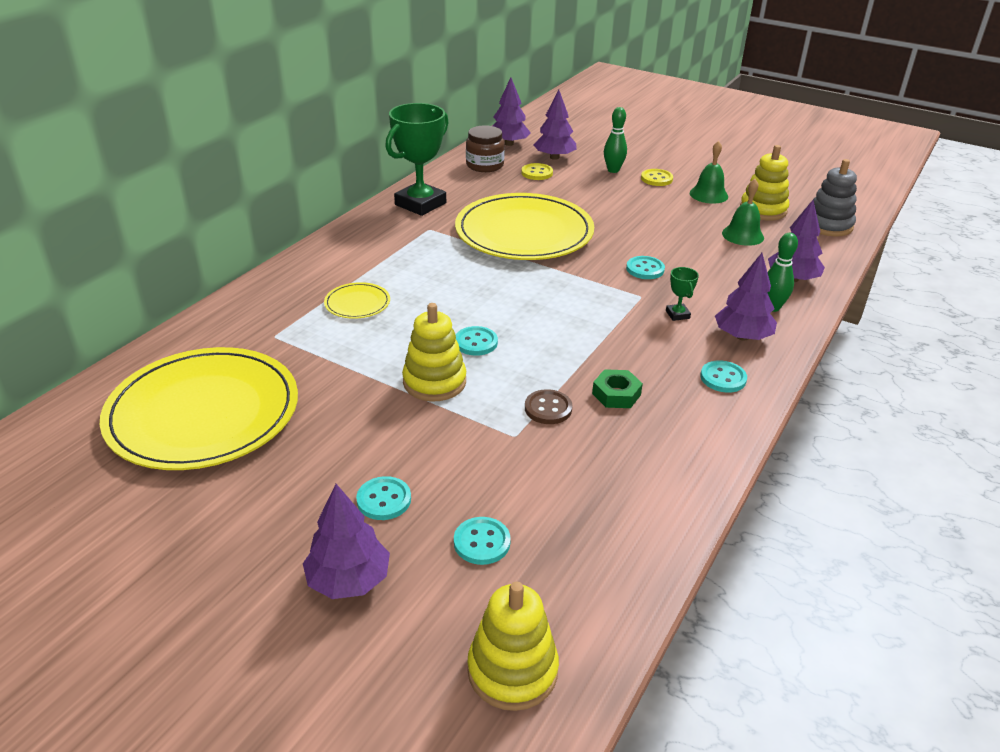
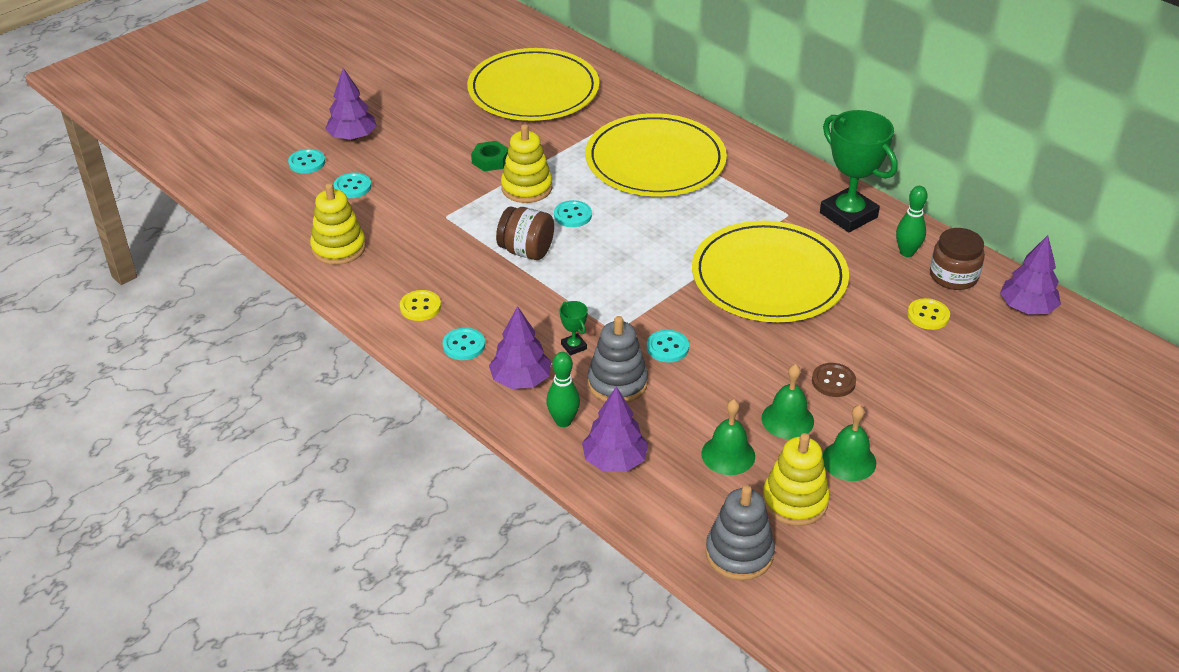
camera: 105 degrees right, 5 degrees up
(357, 303) = (655, 161): yellow plate -> yellow plate, size x2.42
(384, 500) = (410, 154): turquoise button -> turquoise button (307, 162)
(512, 670) = (257, 184): yellow stacking toy -> yellow stacking toy (338, 248)
(548, 408) = (469, 238): brown button -> brown button (833, 381)
(552, 363) = (526, 251): none -> brown jar
(554, 157) = (979, 341): purple tree -> none
(613, 170) = (934, 387): green bowling pin -> green bowling pin (907, 252)
(616, 394) = (470, 277): green nut -> green nut (490, 160)
(656, 179) = (904, 422): yellow button -> yellow button (420, 307)
(677, 314) = (574, 346): green trophy -> green trophy turned 60 degrees clockwise
(687, 216) = (787, 419): none -> green bell
(706, 287) = (617, 383): none -> grey stacking toy

